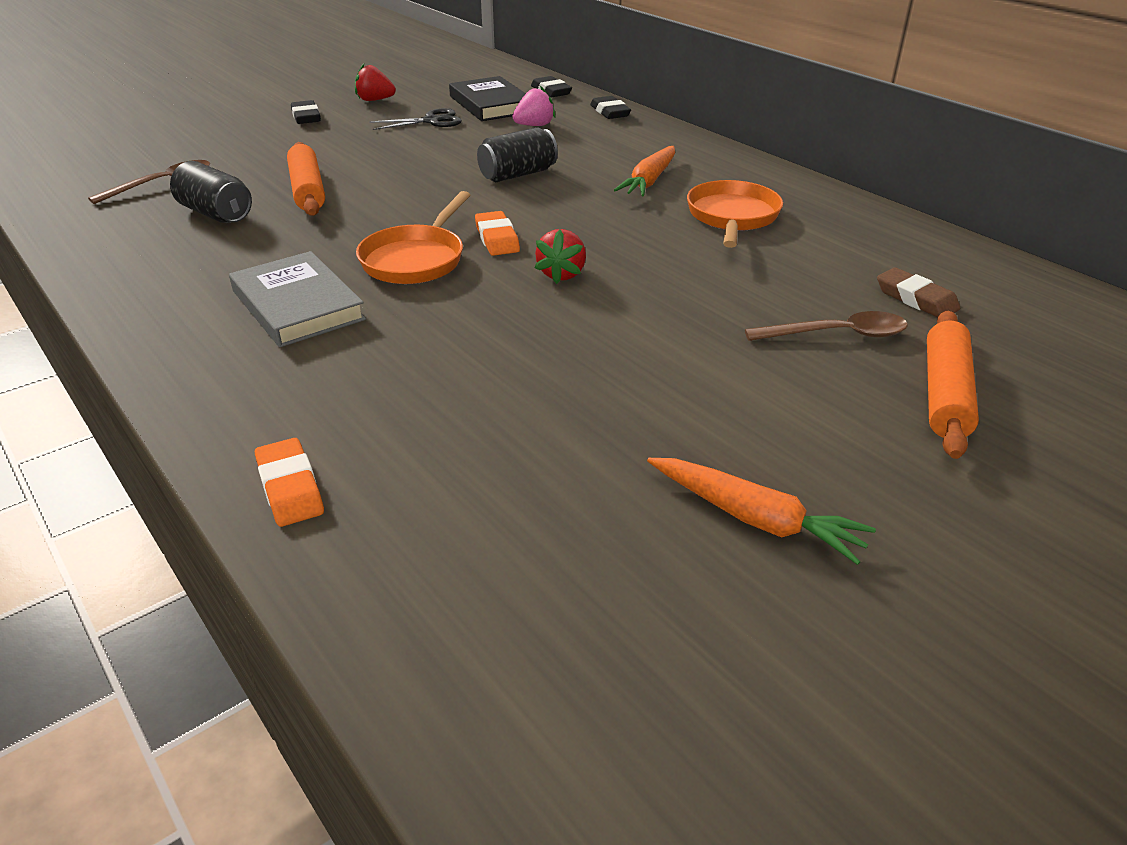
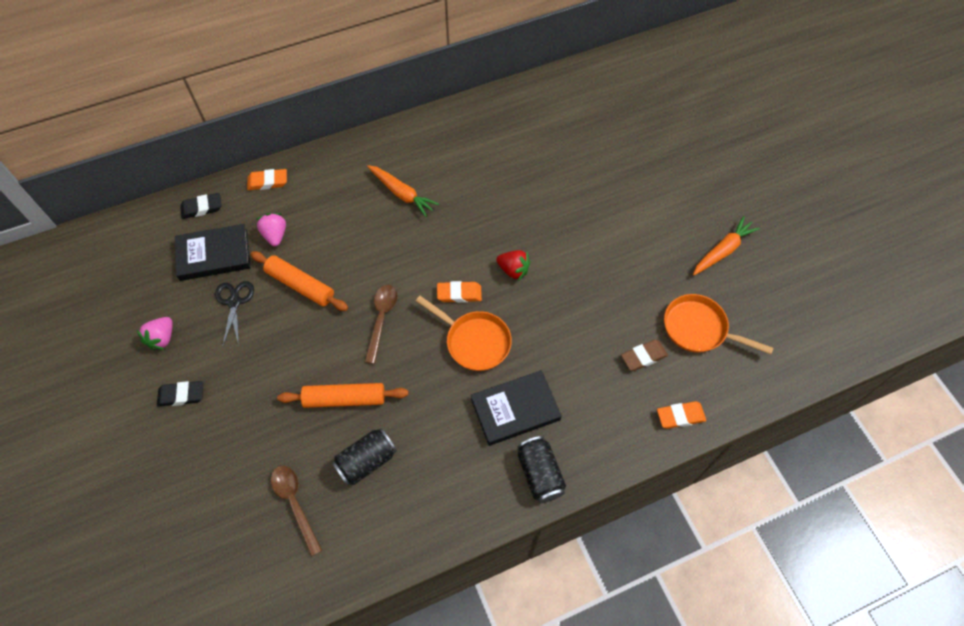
camera: 75 degrees left, 25 degrees up
(297, 305) = (515, 409): grey book -> black book
(375, 100) = (162, 338): red strawberry -> pink strawberry
(517, 174) = (364, 264): black can -> black can (540, 474)
(610, 112) = (268, 182): black eraser -> orange eraser
(732, 217) = (467, 169): orange pan -> orange pan (699, 329)
(836, 335) = (602, 173): brown spoon -> brown spoon (381, 319)
(916, 299) = (578, 129): brown eraser -> brown eraser (643, 357)
(945, 394) = (655, 155): orange rolling pin -> orange rolling pin (300, 285)

